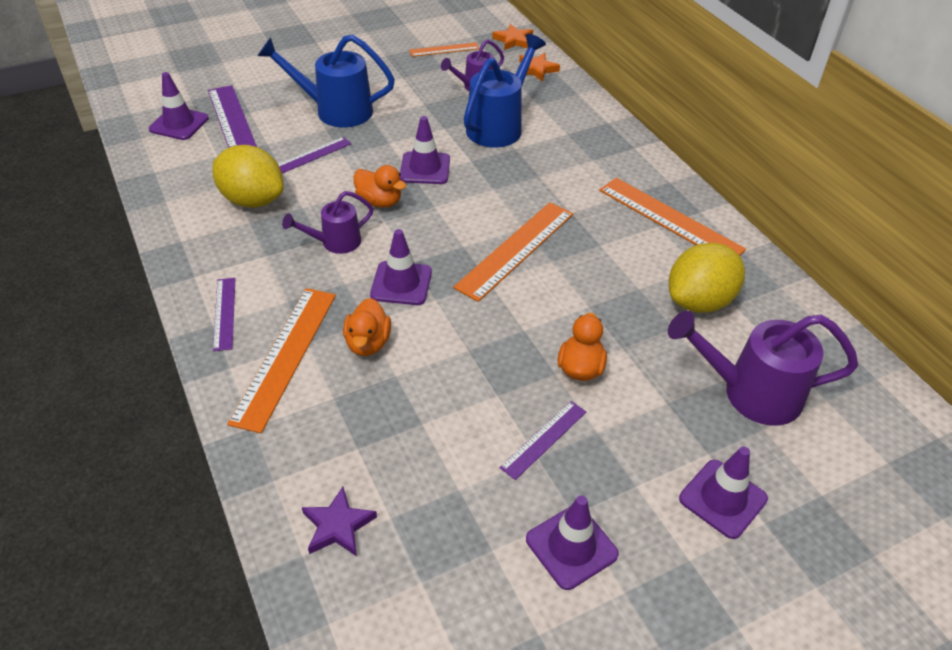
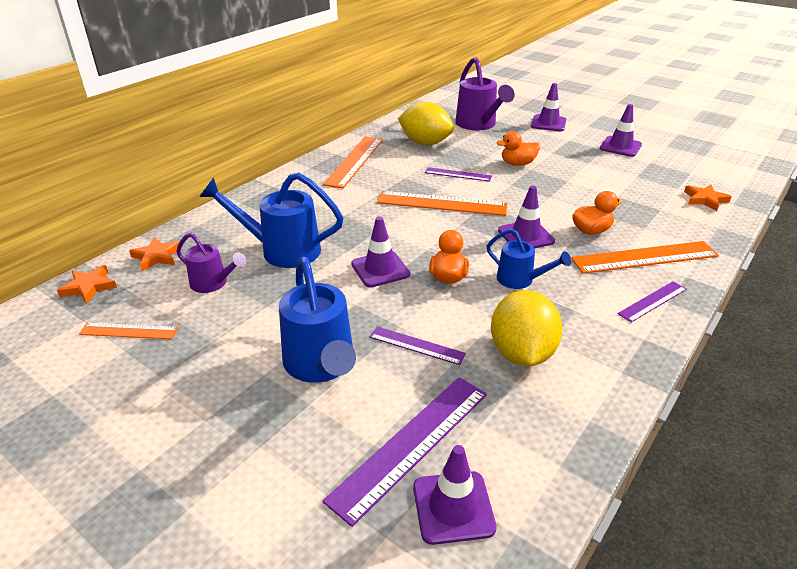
camera: 115 degrees left, 10 degrees down
(335, 243) = (520, 280): purple watering can -> blue watering can
(338, 526) = (705, 199): purple star -> orange star
(444, 49) = (128, 331): orange ruler -> orange ruler turned 45 degrees counterclockwise
(544, 439) = (576, 163): purple ruler -> purple ruler (458, 174)

